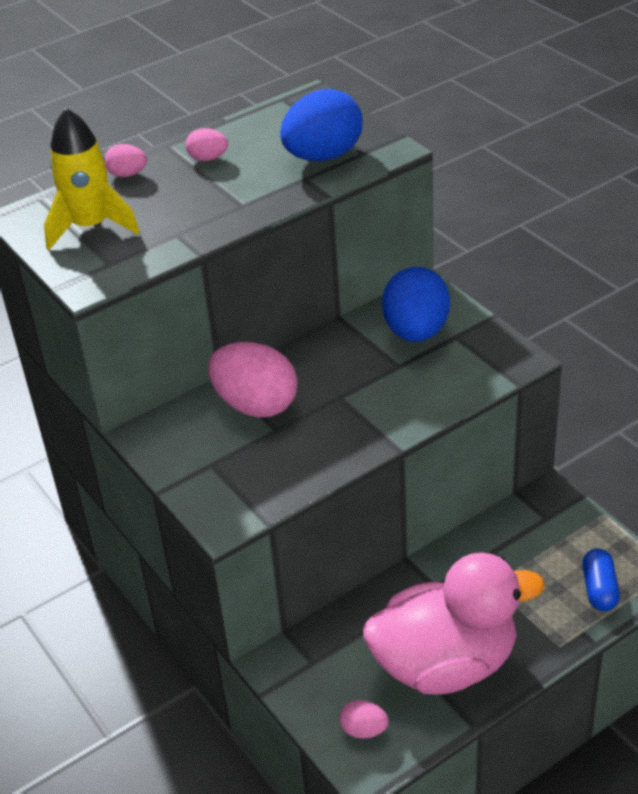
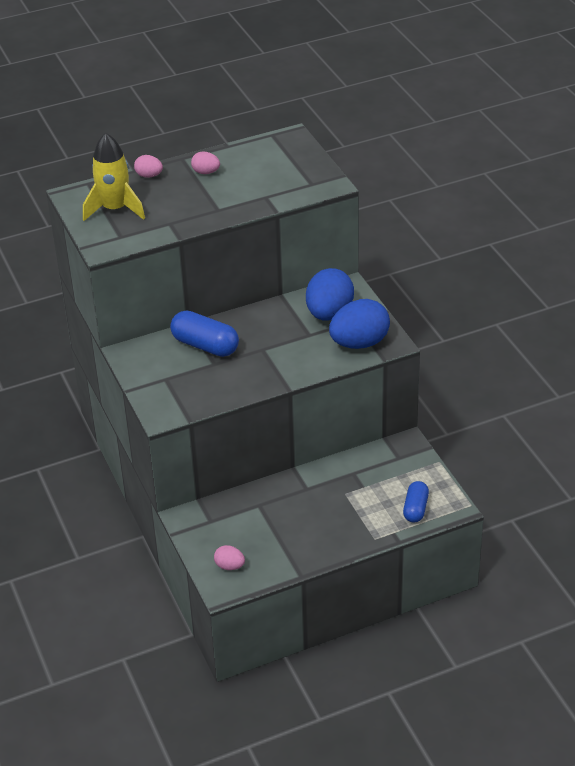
camera: 10 degrees right, 0 degrees up
(256, 405) = (205, 345): pink egg -> blue capsule
(323, 156) = (283, 182): blue egg -> blue egg (359, 343)
(445, 664) = (295, 537): pink duck -> none

